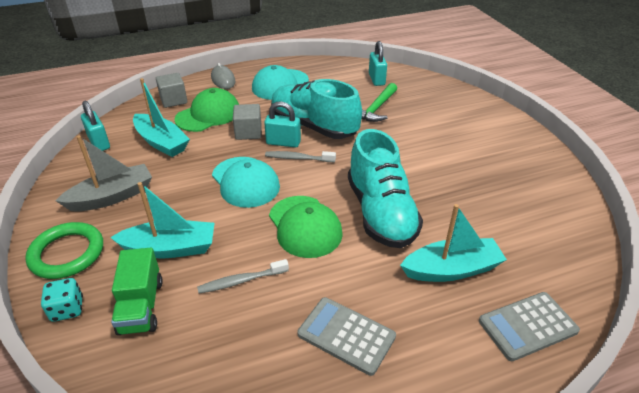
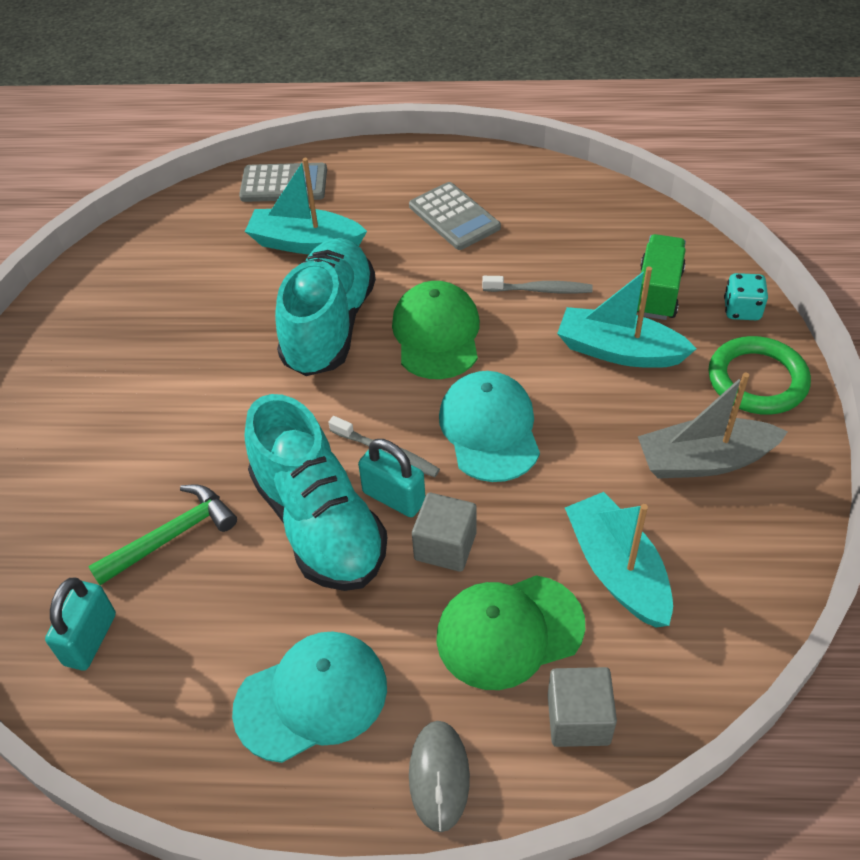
camera: 155 degrees left, 10 degrees up
(99, 143) = (742, 609): turquoise padlock -> none

